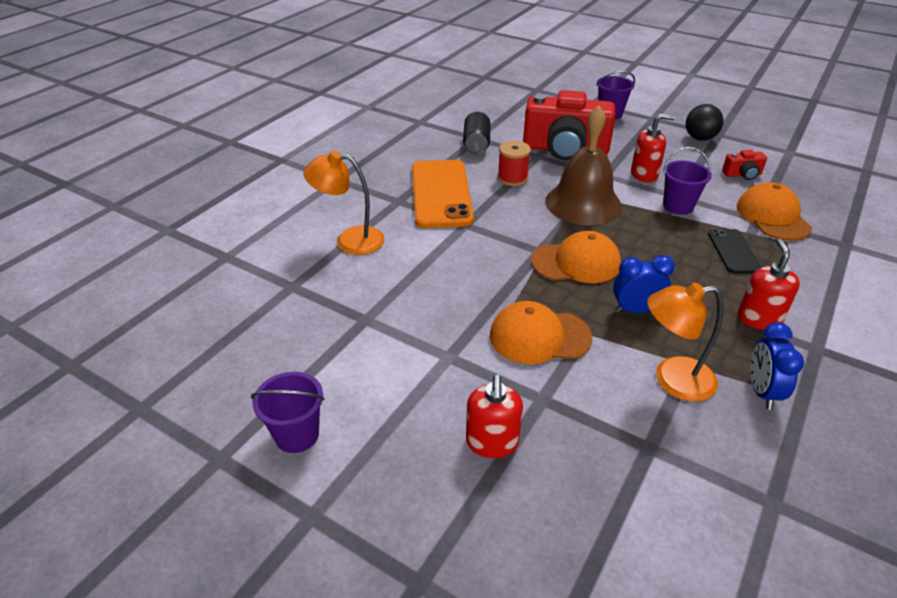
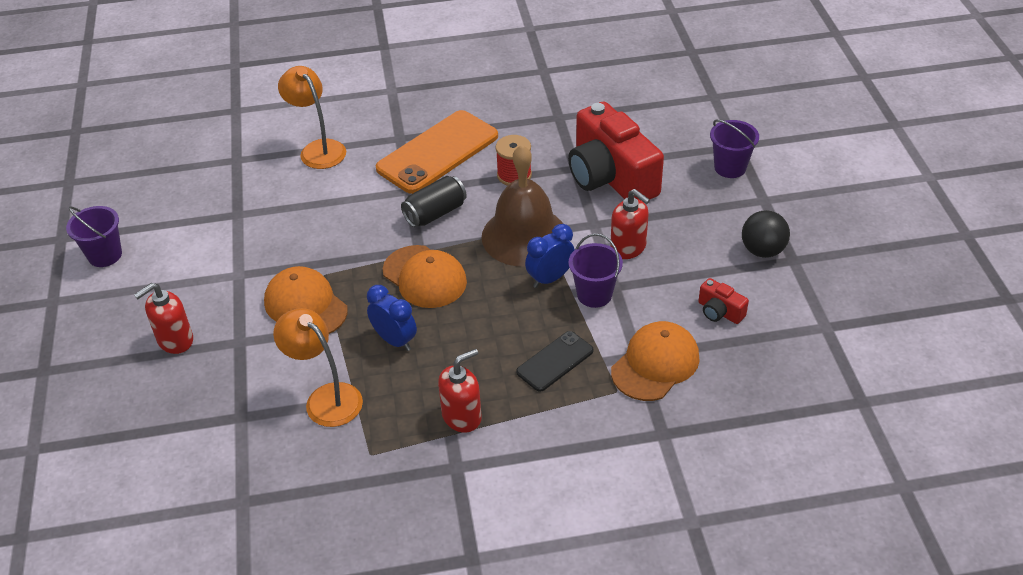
camera: 50 degrees right, 5 degrees up
(476, 144) = (546, 123): black can -> black can (435, 213)
(762, 391) = (361, 453): blue clock -> blue clock (550, 278)

